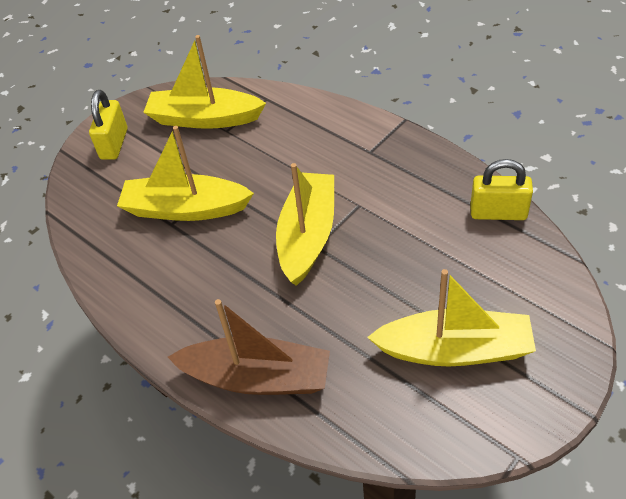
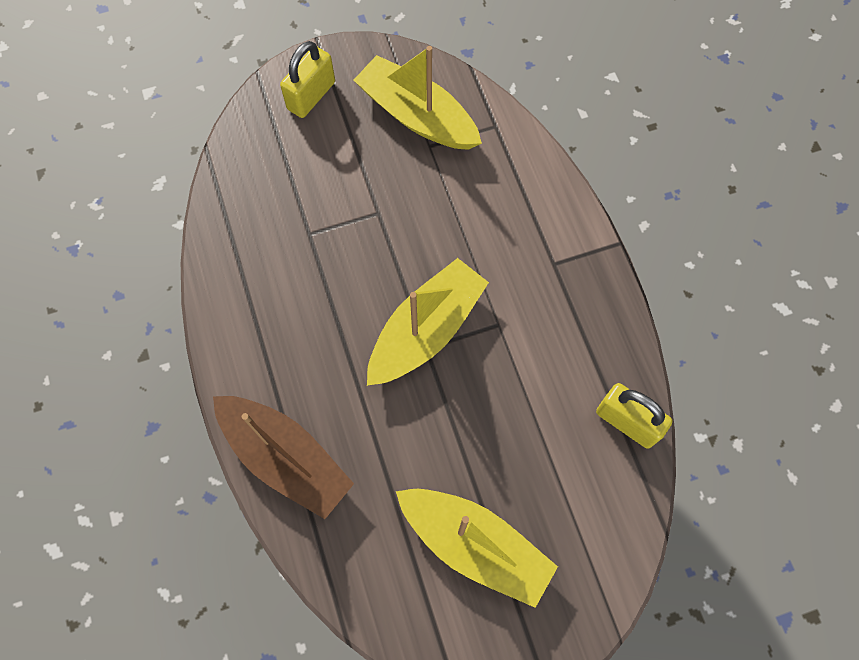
camera: 25 degrees right, 20 degrees up
(185, 209) = (332, 224): yellow boat -> none

